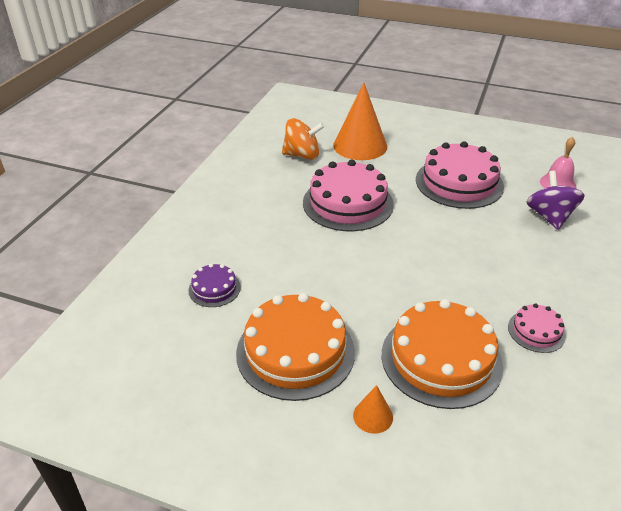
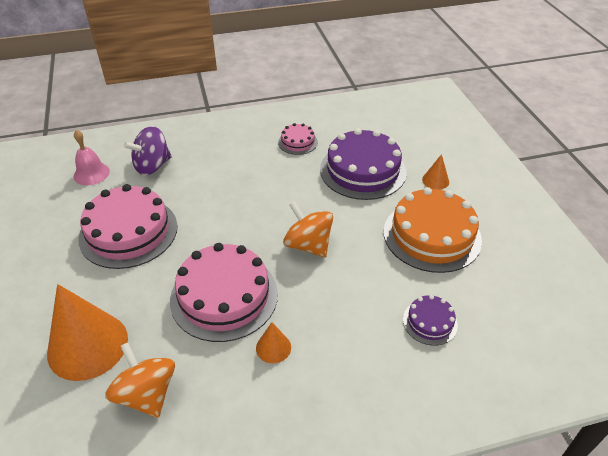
camera: 125 degrees left, 5 degrees up
(281, 207) = (273, 347): none -> orange cone
(361, 264) = (308, 245): none -> orange spinning top
(441, 359) = (363, 170): orange cake -> purple cake

